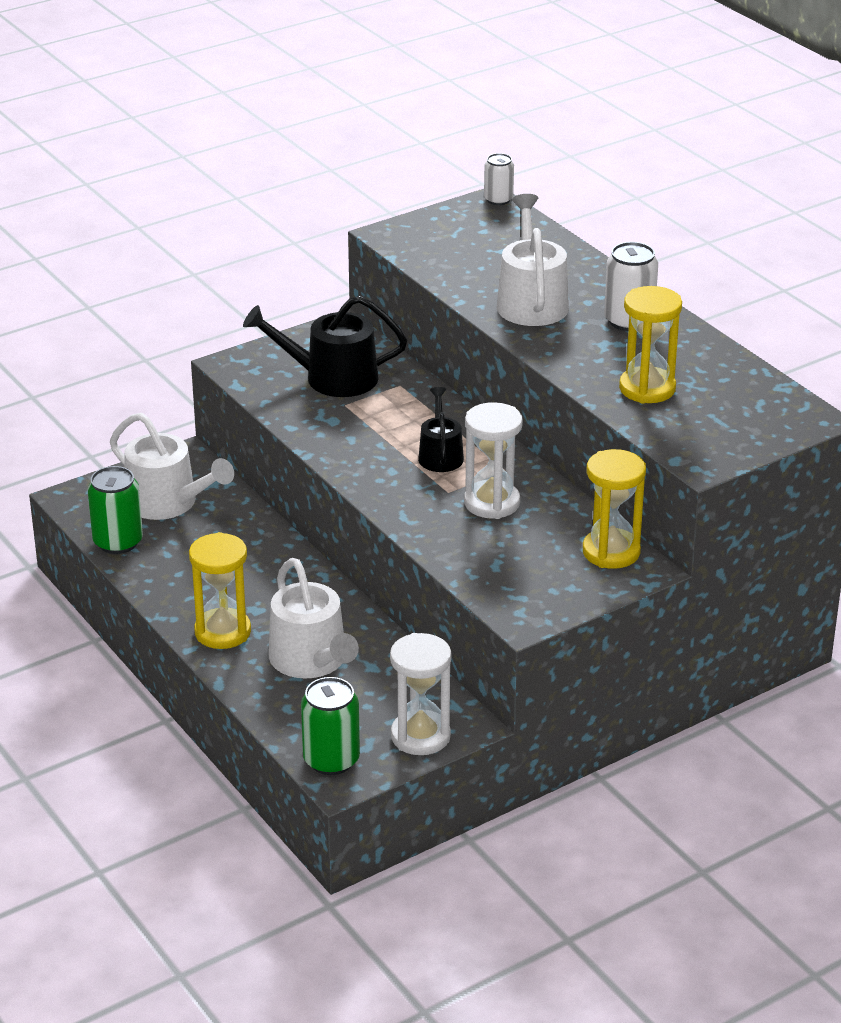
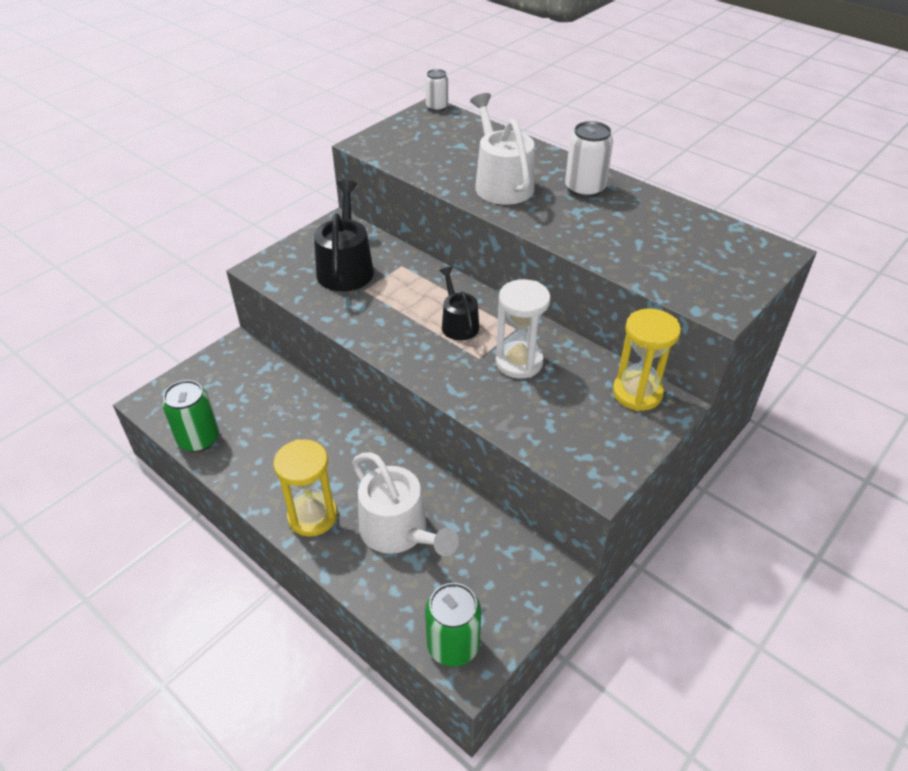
camera: 15 degrees left, 10 degrees up
(168, 503) = (232, 392): white watering can -> none
(332, 378) = (346, 268): black watering can -> black watering can turned 105 degrees clockwise
(420, 736) = (521, 596): white hourglass -> none
(647, 388) = (633, 245): yellow hourglass -> none

